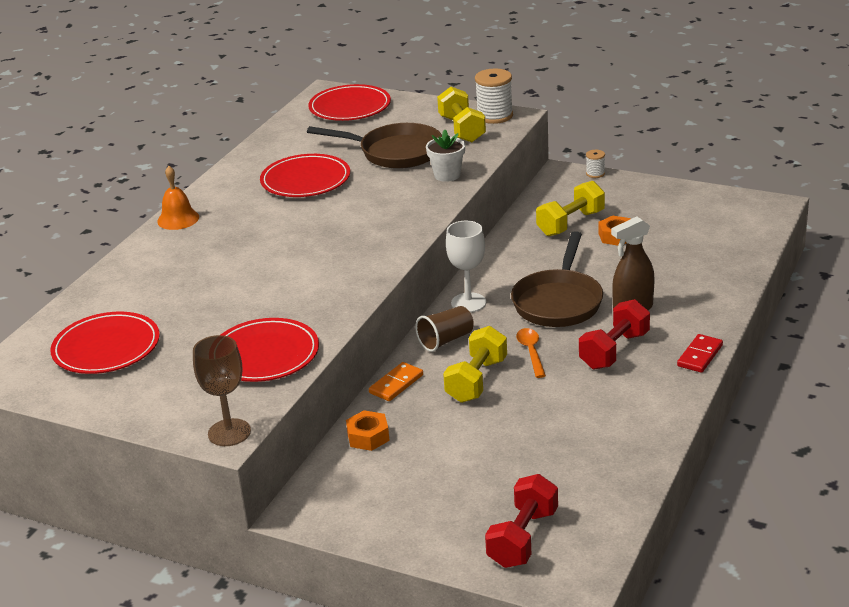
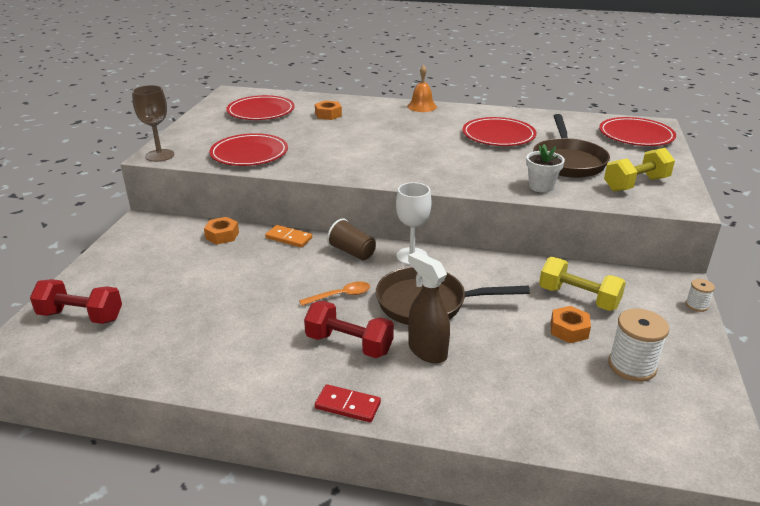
camera: 75 degrees right, 0 degrees up
(160, 290) = (328, 115): none -> orange nut
(476, 380) = (295, 272): yellow dumbbell -> none
(494, 116) = (678, 197): white spool -> white spool (632, 366)

